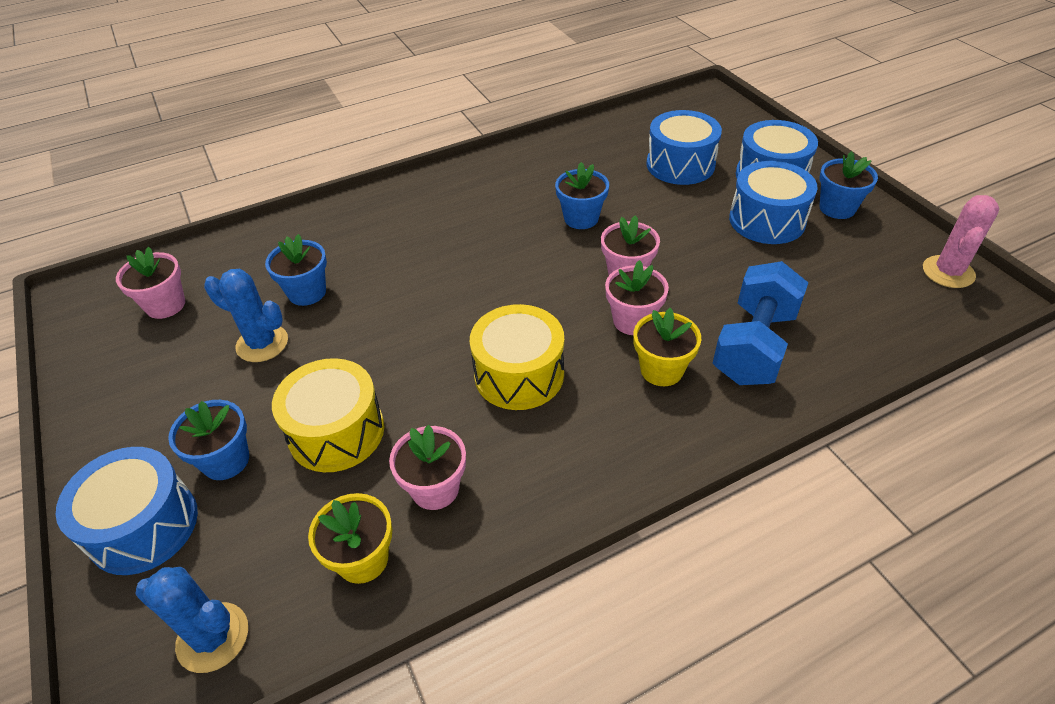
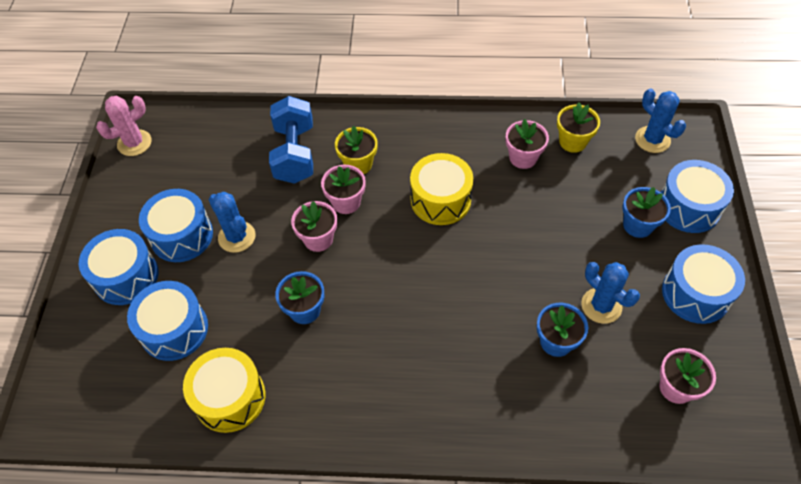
camera: 150 degrees left, 10 degrees up
(138, 405) = (695, 293): none -> blue drum
(336, 432) = (566, 213): yellow drum -> yellow drum (230, 397)
(712, 241) = (237, 237): none -> blue cactus
(754, 346) = (295, 154): blue dumbbell -> blue dumbbell turned 60 degrees counterclockwise
(837, 208) = (125, 221): blue flower pot -> none

